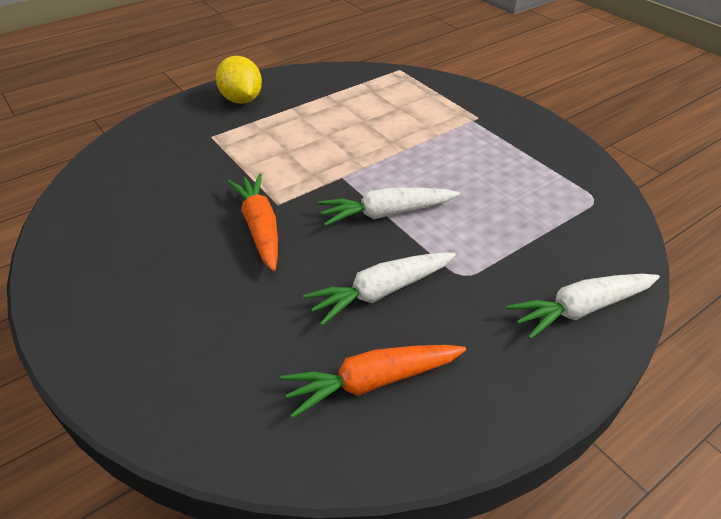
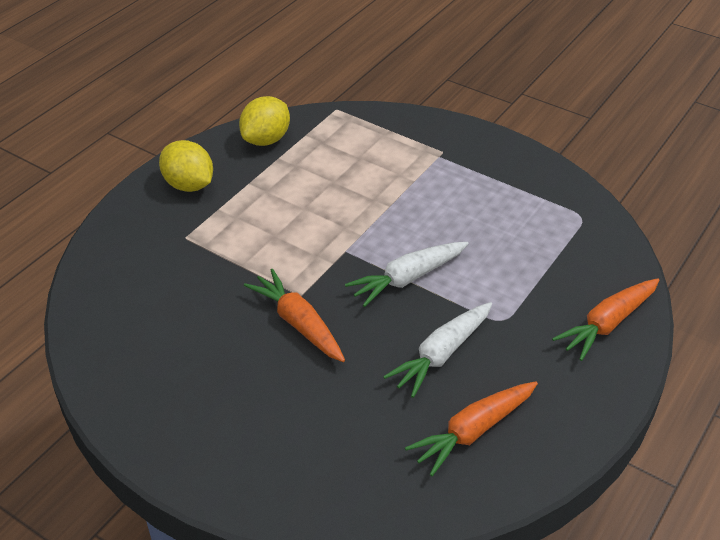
camera: 20 degrees left, 0 degrees up
(326, 80) = (266, 140): none -> yellow lemon
(581, 309) = (607, 324): white carrot -> orange carrot

